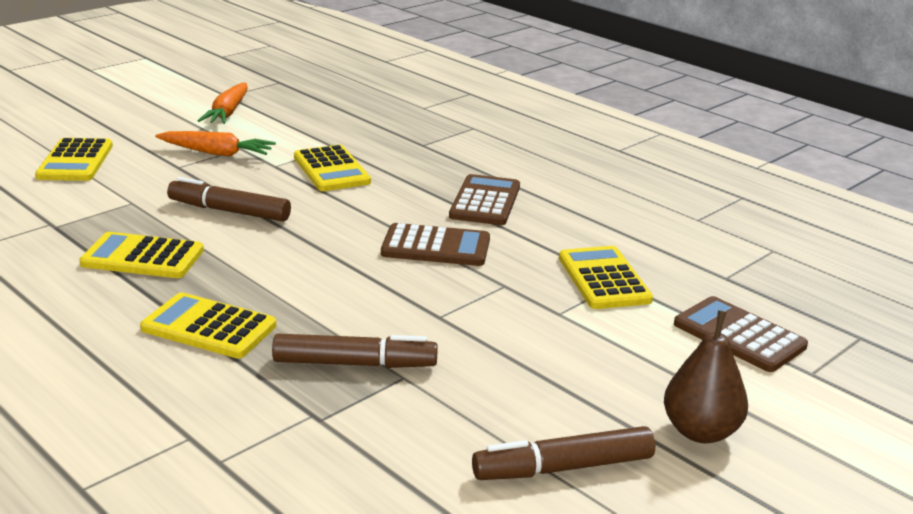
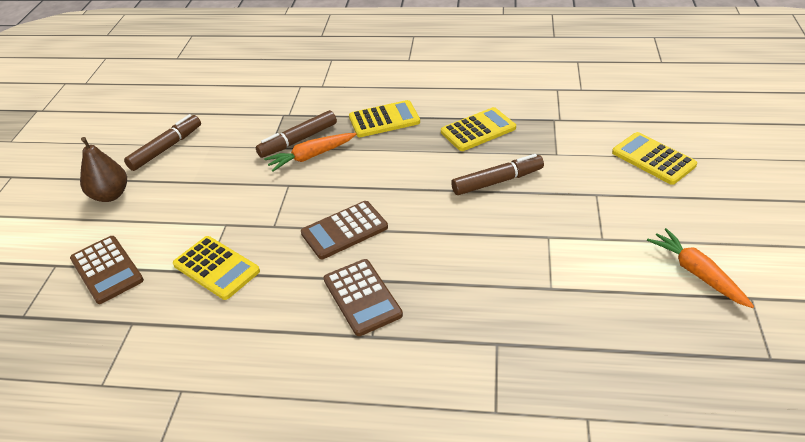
camera: 145 degrees right, 15 degrees up
(216, 153) = (603, 222): orange carrot -> orange carrot (311, 156)
(331, 170) = (508, 258): yellow calculator -> none
(739, 335) = (106, 270): brown calculator -> brown calculator turned 45 degrees clockwise

